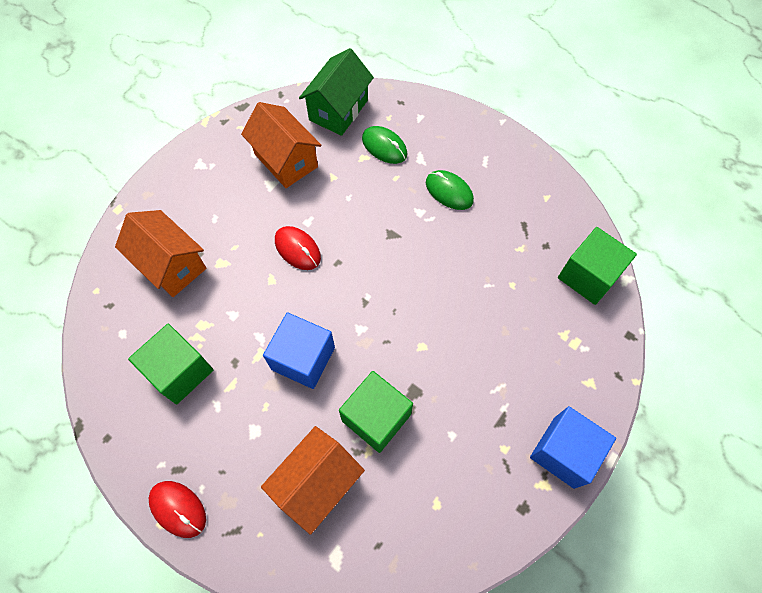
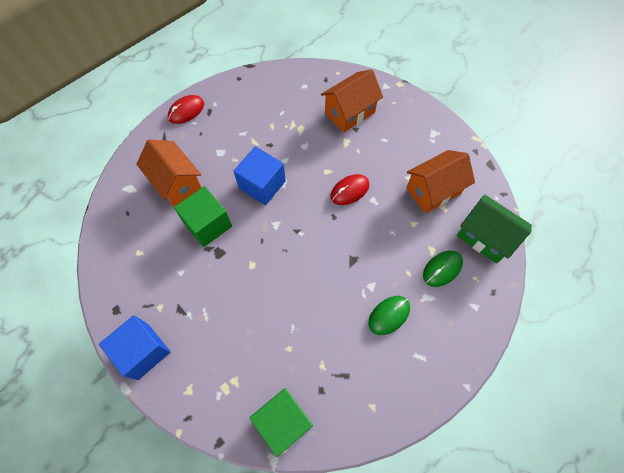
camera: 100 degrees right, 0 degrees up
(180, 371) = (271, 115): green cube -> none

